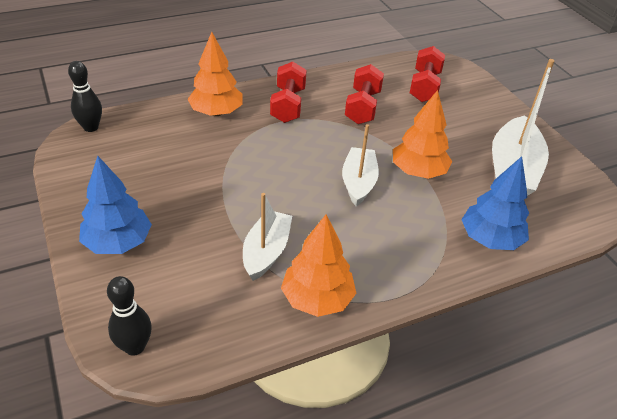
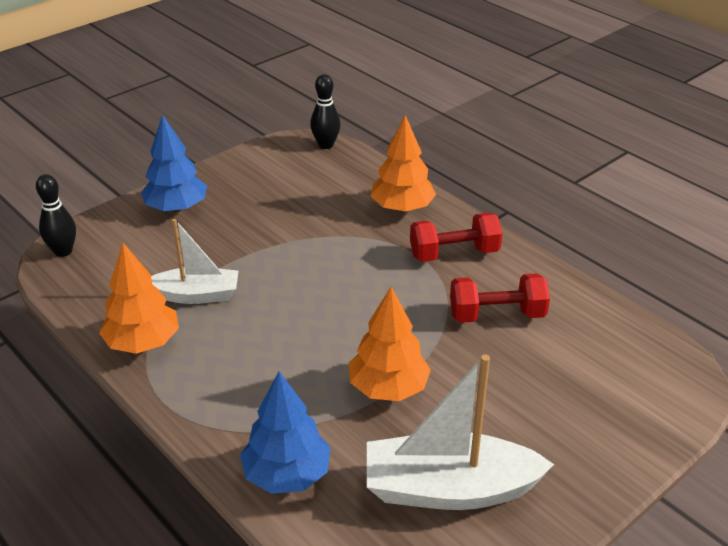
camera: 75 degrees right, 5 degrees down
(358, 183) = (338, 339): white boat -> none
(424, 87) = (598, 367): red dumbbell -> none

